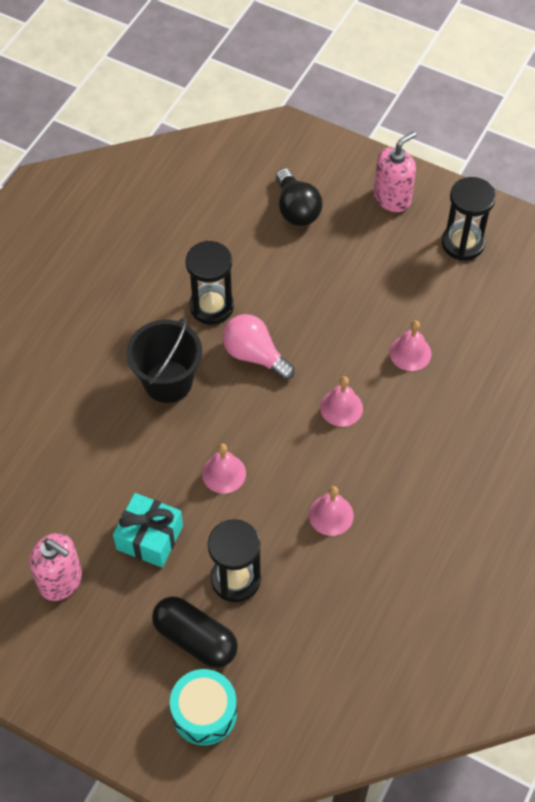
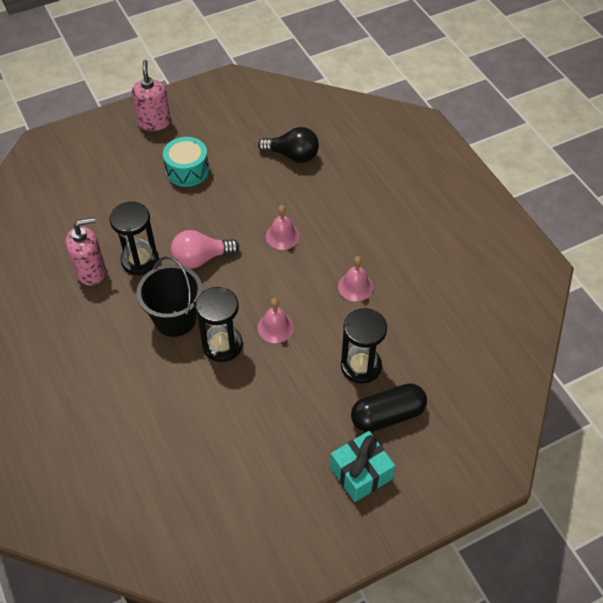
camera: 55 degrees left, 5 degrees down
(61, 580) = (278, 476): pink soap dispenser -> pink soap dispenser (91, 271)
(149, 537) = (288, 399): turquoise gift -> turquoise gift (361, 473)
(204, 713) = (446, 441): turquoise drum -> turquoise drum (187, 170)
(296, 209) = (111, 172): black light bulb -> black light bulb (292, 155)
(410, 353) = (275, 179): pink bell -> none
(462, 243) = (221, 110): black hourglass -> black hourglass (222, 345)

